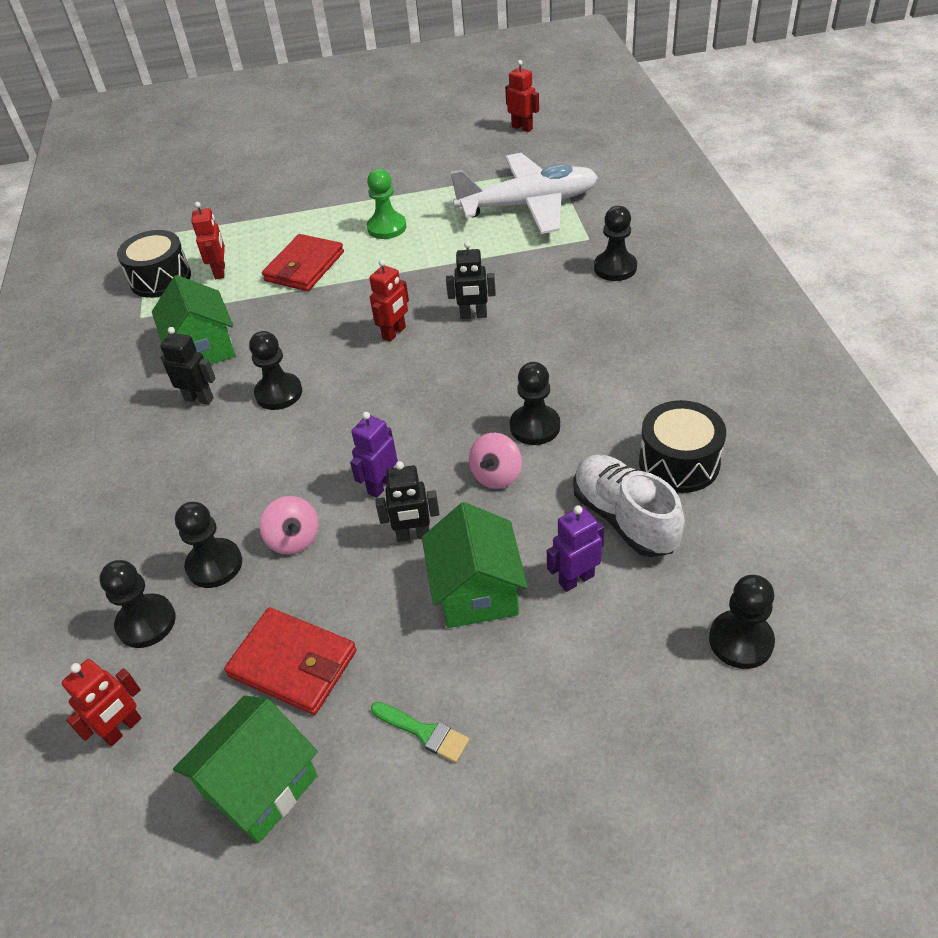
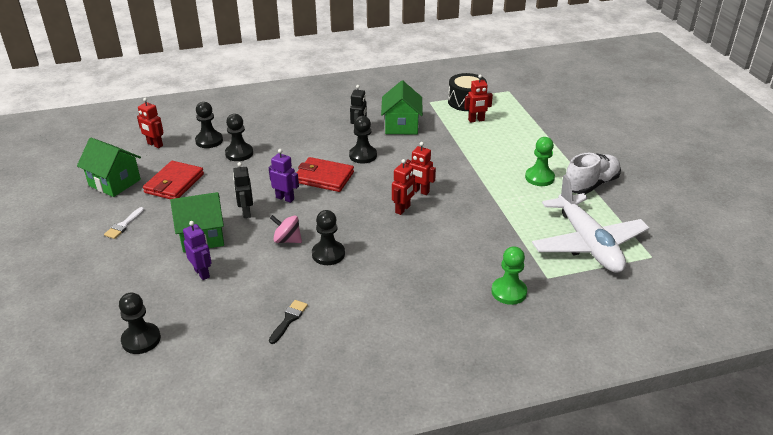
camera: 80 degrees right, 10 degrees down
(203, 349) = (401, 126): green house -> green house turned 60 degrees counterclockwise
(294, 539) = (251, 174): pink spinning top -> none
(304, 266) = (486, 149): red wallet -> red wallet (324, 177)
(424, 732) = (124, 225): green brush -> white brush
(473, 315) = (441, 223): black robot -> none
(522, 128) = (715, 236): red robot -> red robot (403, 209)
(615, 268) = (509, 292): black pawn -> green pawn
(624, 518) = (244, 293): white shoe -> white shoe (591, 184)
(679, 462) = (289, 320): black drum -> black brush

